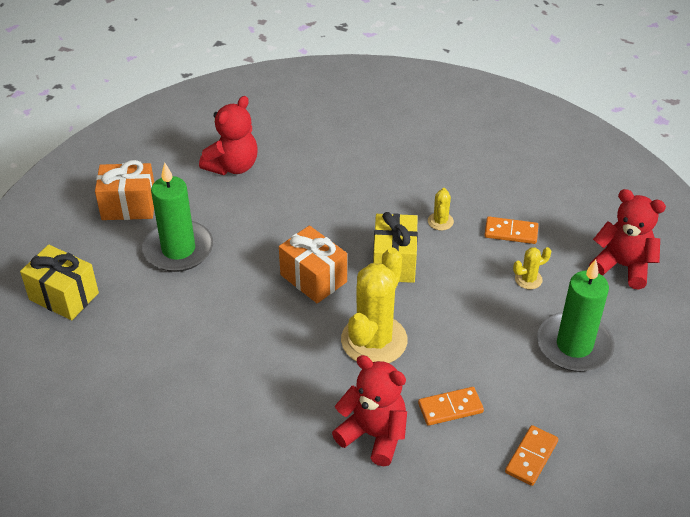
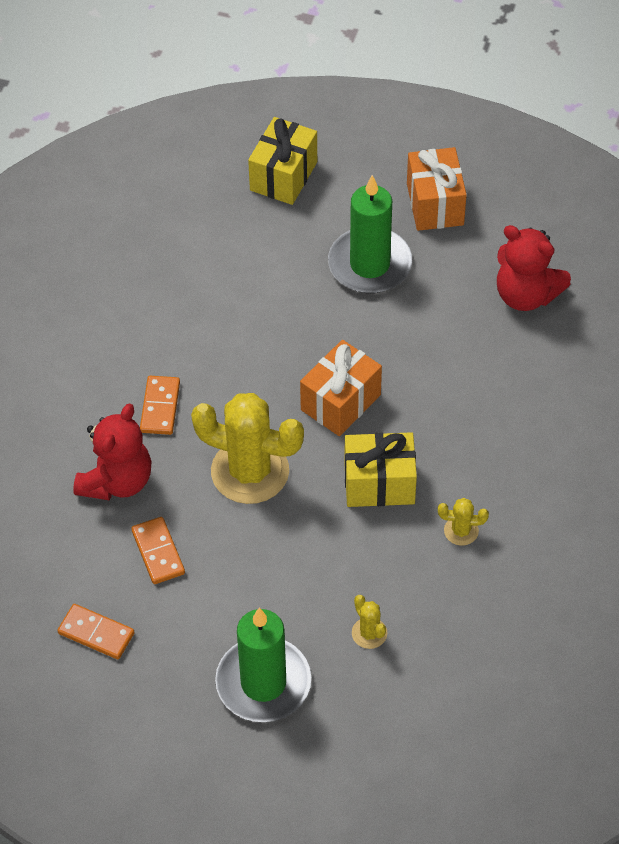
camera: 85 degrees right, 10 degrees up
(511, 232) = (453, 613): orange domino -> orange domino (160, 407)
(622, 266) = (409, 747): red teddy bear -> none

